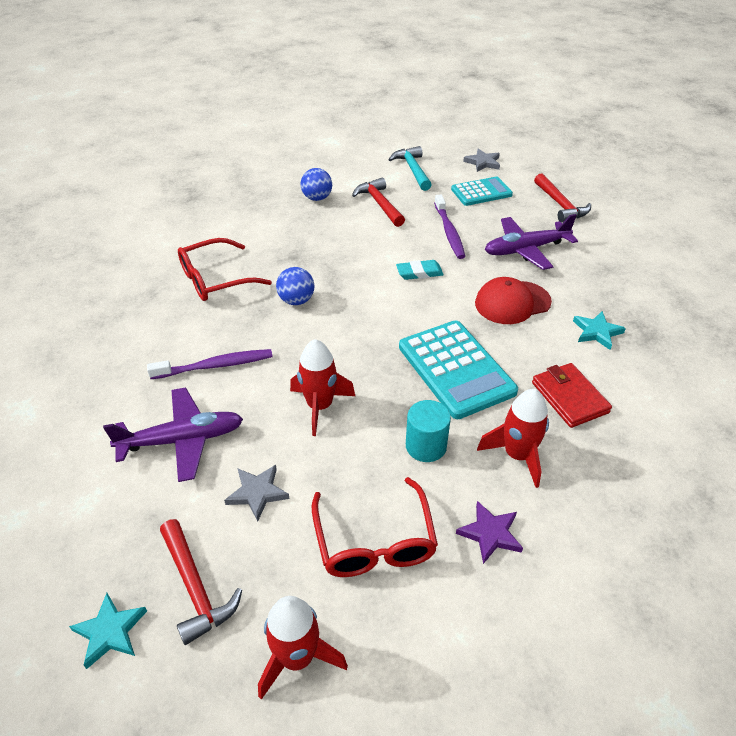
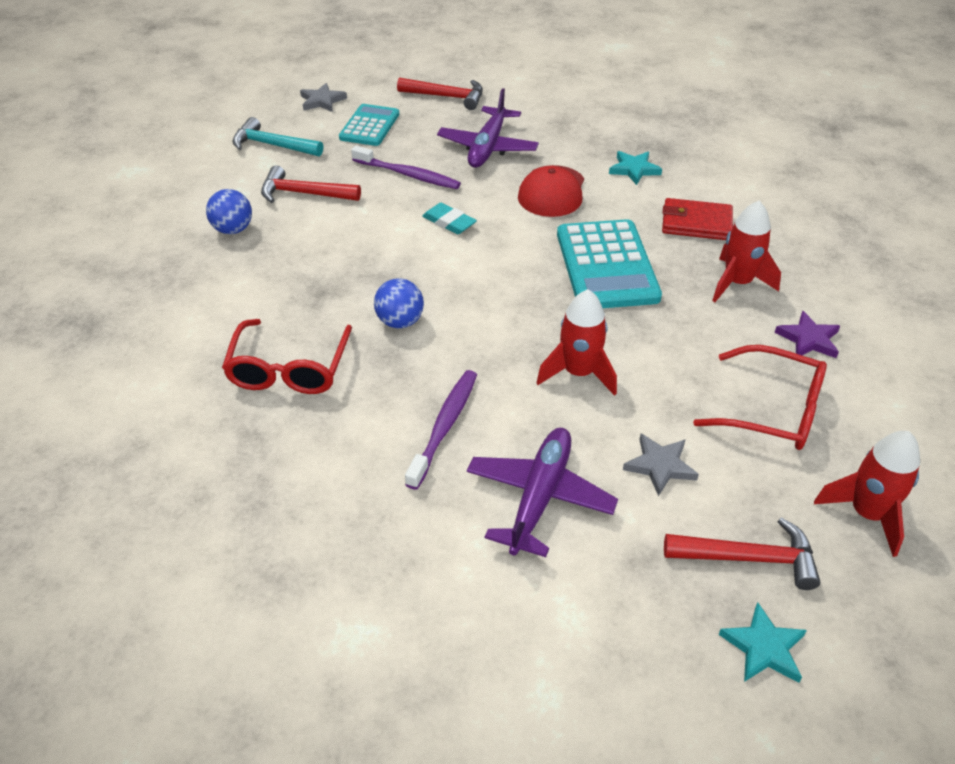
camera: 55 degrees left, 0 degrees up
(419, 272) = (449, 222): turquoise eraser -> turquoise eraser turned 75 degrees counterclockwise
(426, 446) = (686, 329): turquoise cylinder -> none
(456, 369) = (607, 265): turquoise calculator -> turquoise calculator turned 75 degrees clockwise

